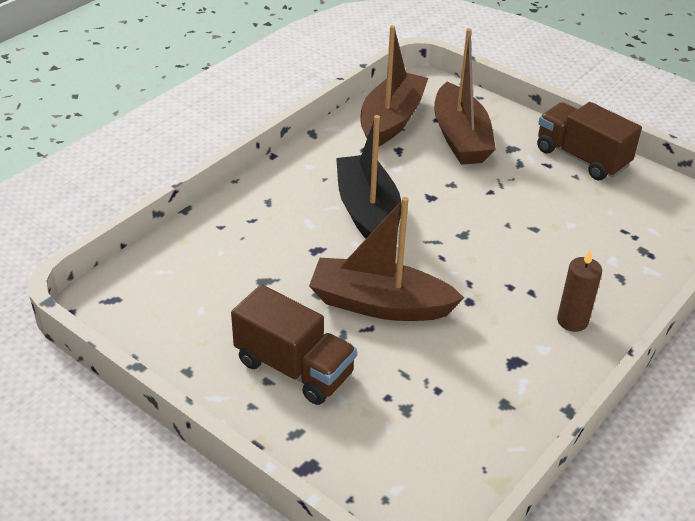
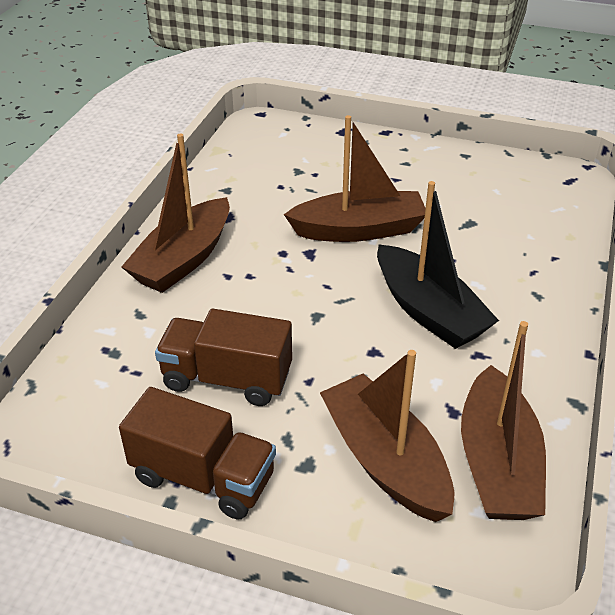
camera: 160 degrees right, 0 degrees up
(294, 368) = (393, 173): brown truck -> brown truck (227, 379)
(572, 321) = (183, 259): brown candle -> brown boat

